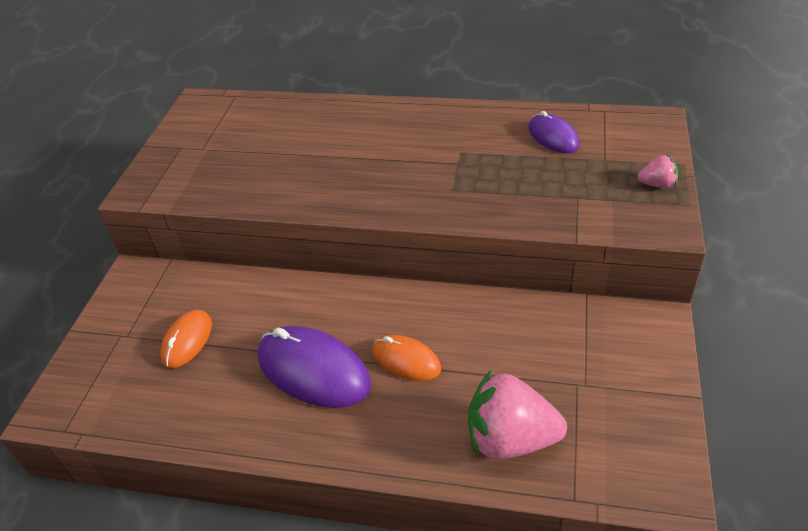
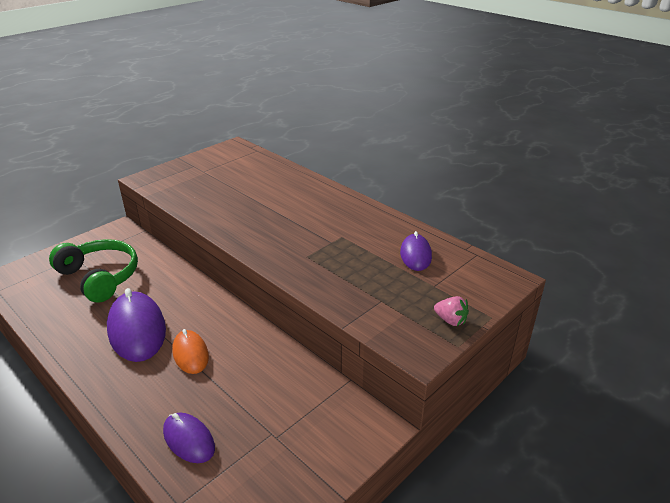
camera: 30 degrees right, 10 degrees down
(187, 341) = (100, 277): orange mouse -> green headphones
(510, 439) = (189, 440): pink strawberry -> purple mouse

